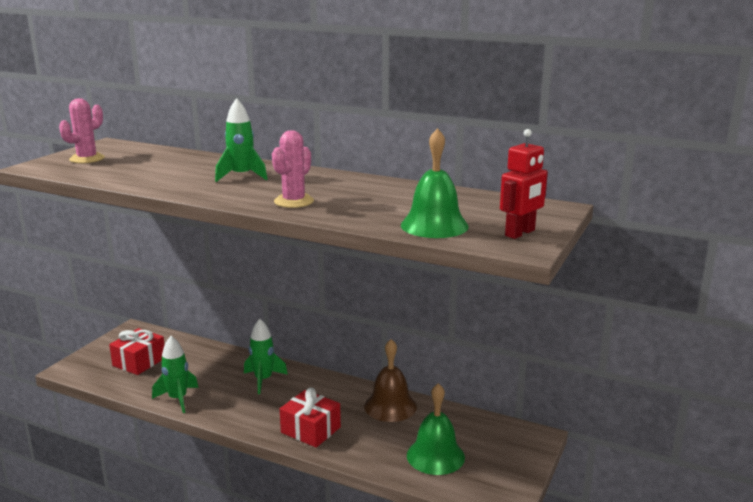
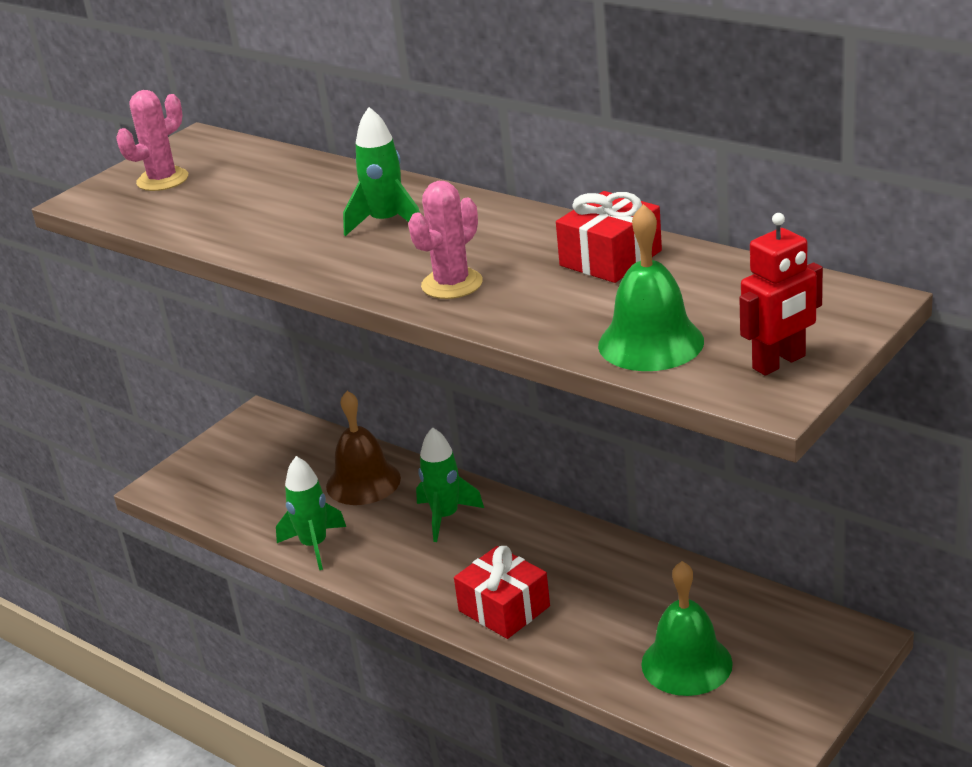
camera: 15 degrees right, 10 degrees up
(139, 362) = (263, 477): red gift -> red gift (610, 258)
(390, 406) = (634, 573): brown bell -> brown bell (363, 482)

